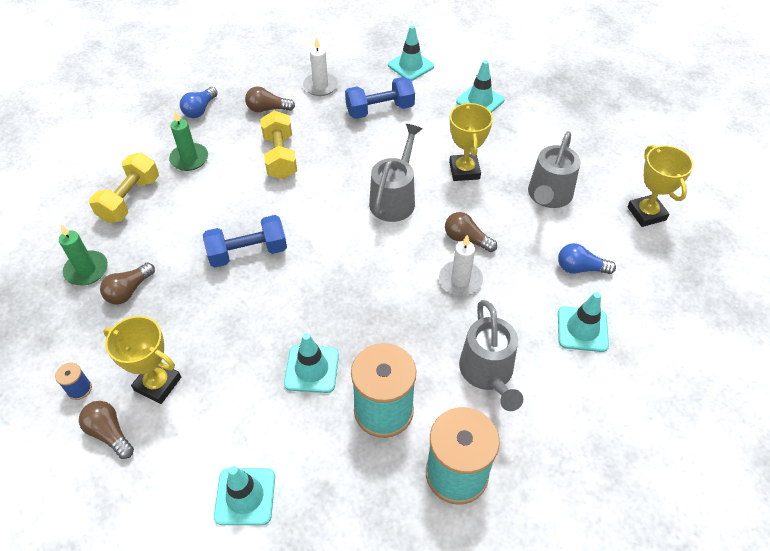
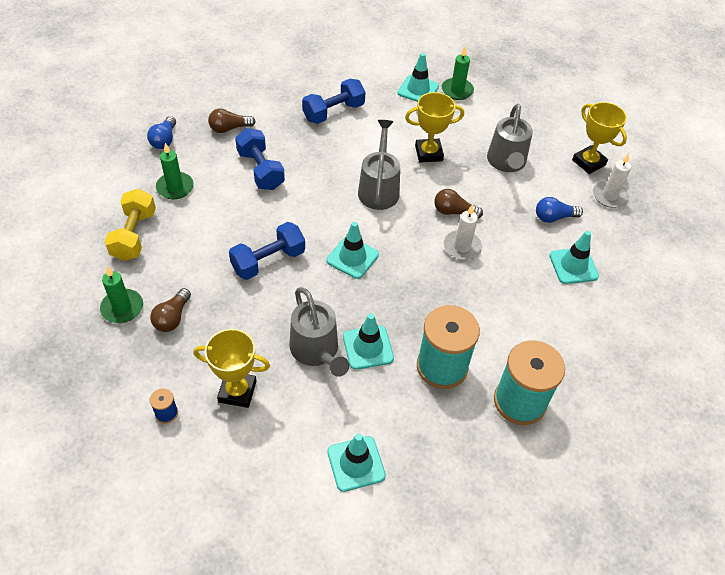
camera: 20 degrees left, 0 degrees up
(110, 433) = (213, 443): brown light bulb -> none
(280, 156) = (260, 170): yellow dumbbell -> blue dumbbell
(320, 86) = (270, 99): white candle -> white candle (609, 196)
(410, 66) = (344, 67): turquoise traffic cone -> turquoise traffic cone (352, 257)
(464, 170) = (428, 153): yellow trophy -> yellow trophy turned 75 degrees counterclockwise
(488, 373) = (513, 317): grey watering can -> grey watering can (317, 351)
(523, 108) = (457, 90): none -> green candle

